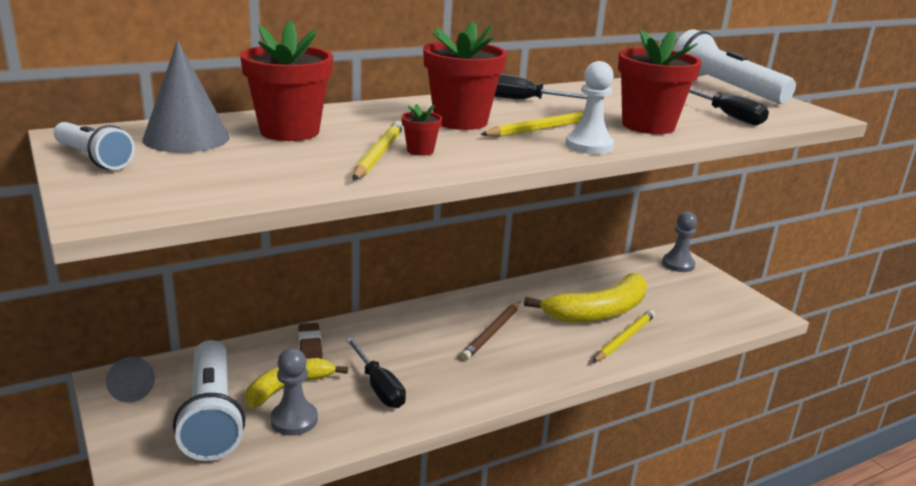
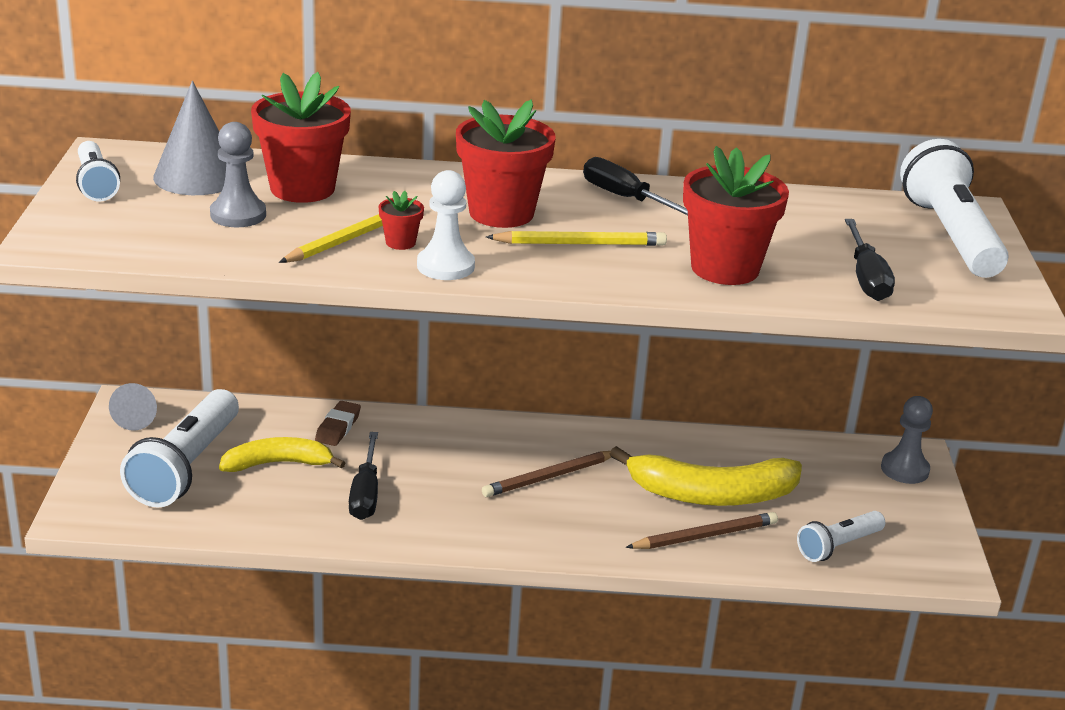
camera: 30 degrees right, 5 degrees up
(294, 420) = (255, 497): grey pawn -> grey pawn (238, 215)
(589, 146) = (599, 279): white pawn -> white pawn (445, 266)
(624, 339) = (705, 536): yellow pencil -> brown pencil
(699, 319) = (838, 546): none -> white flashlight

